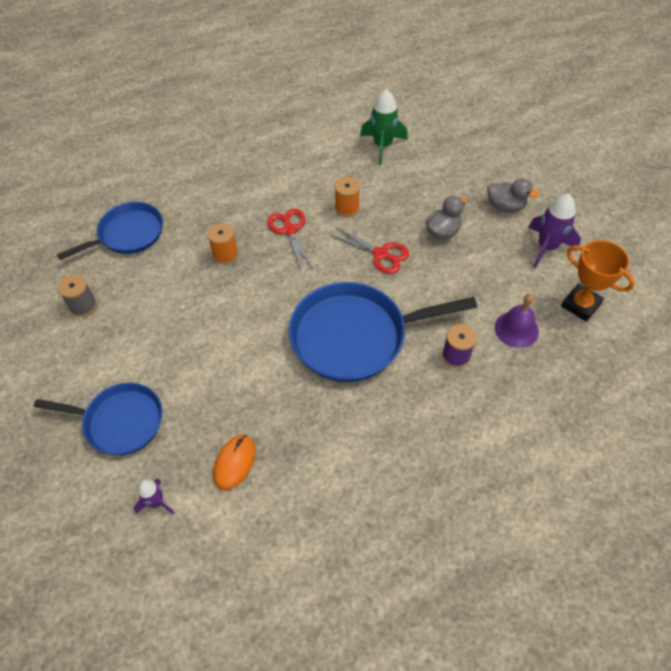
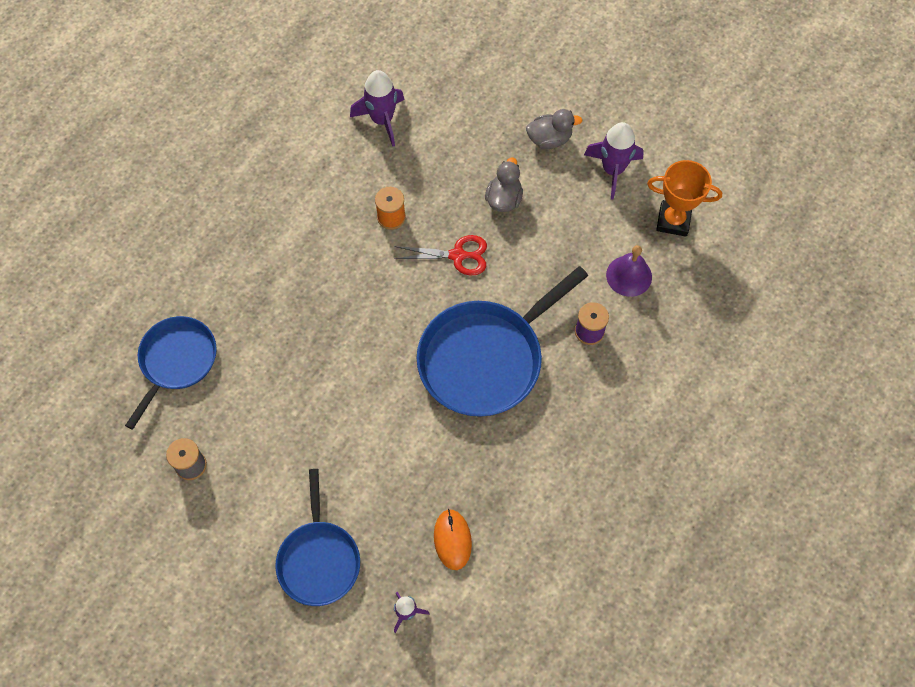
camera: 30 degrees left, 10 degrees up
(120, 421) = (319, 560): blue pan -> blue pan turned 105 degrees clockwise
(225, 254) = (299, 333): orange spool -> none
(290, 230) = (348, 272): red scissors -> none
(382, 146) = (382, 120): green rocket -> purple rocket

